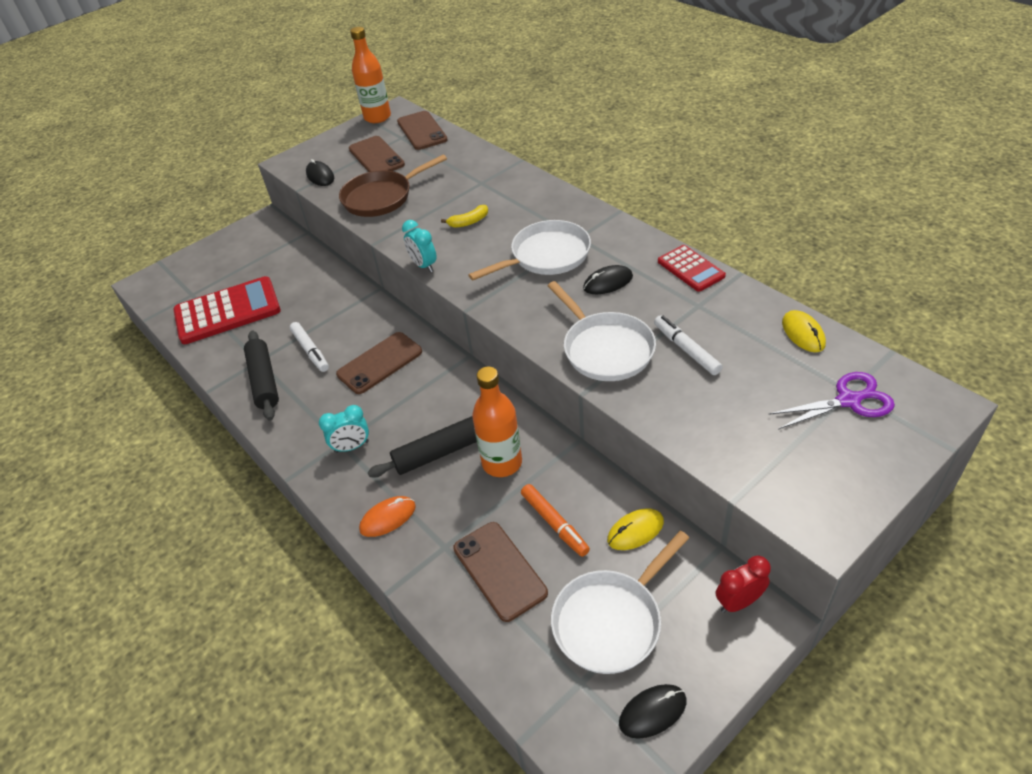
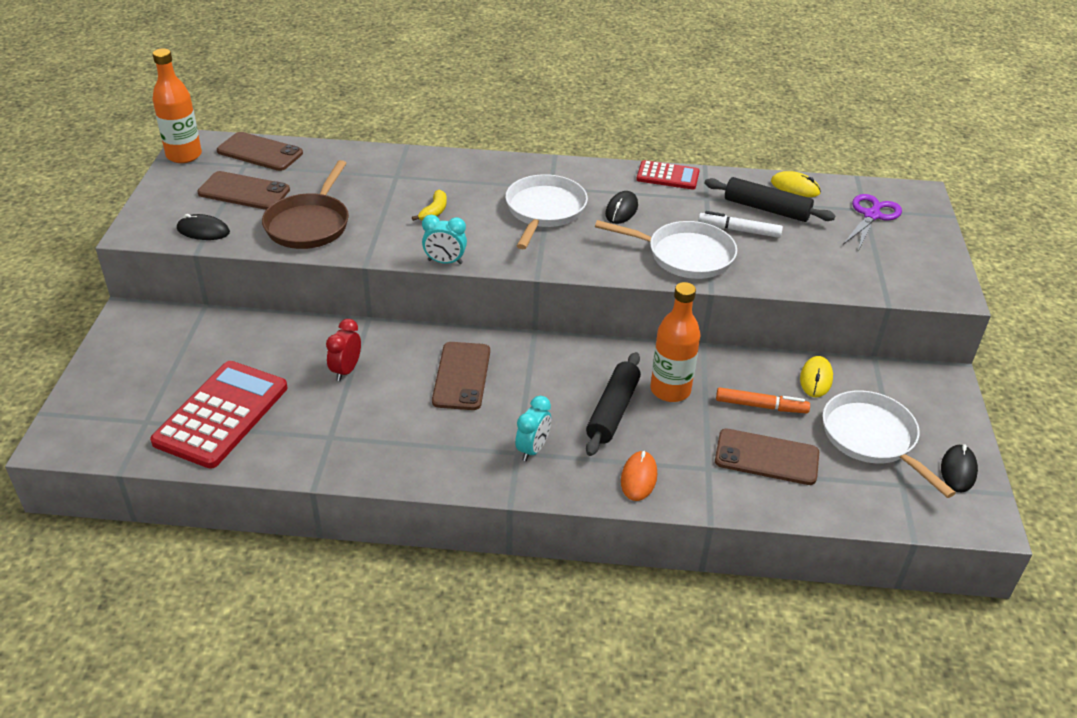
camera: 50 degrees left, 5 degrees down
(264, 381) = (364, 448): black rolling pin -> black rolling pin (766, 209)
(310, 351) = (375, 401): white marker -> none
(611, 620) = (872, 439): white pan -> white pan turned 150 degrees clockwise
(738, 602) = (923, 381): red clock -> red clock (346, 370)

